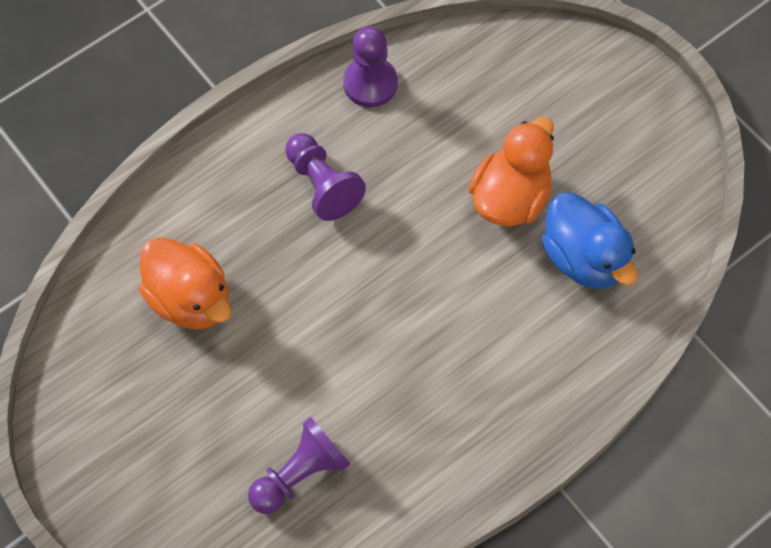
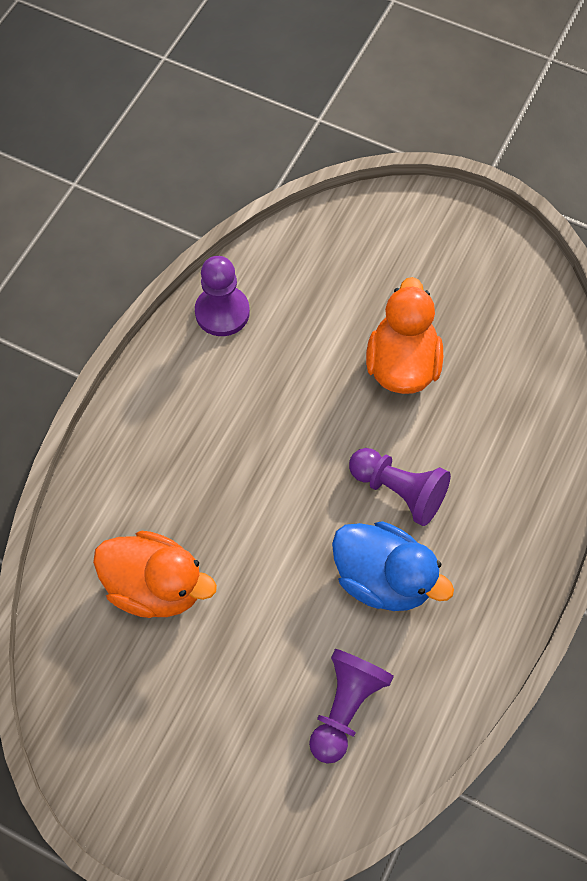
camera: 25 degrees left, 0 degrees up
(322, 185) = (226, 424): purple pawn -> purple pawn (399, 490)
(584, 258) = (494, 392): blue duck -> blue duck (383, 578)

